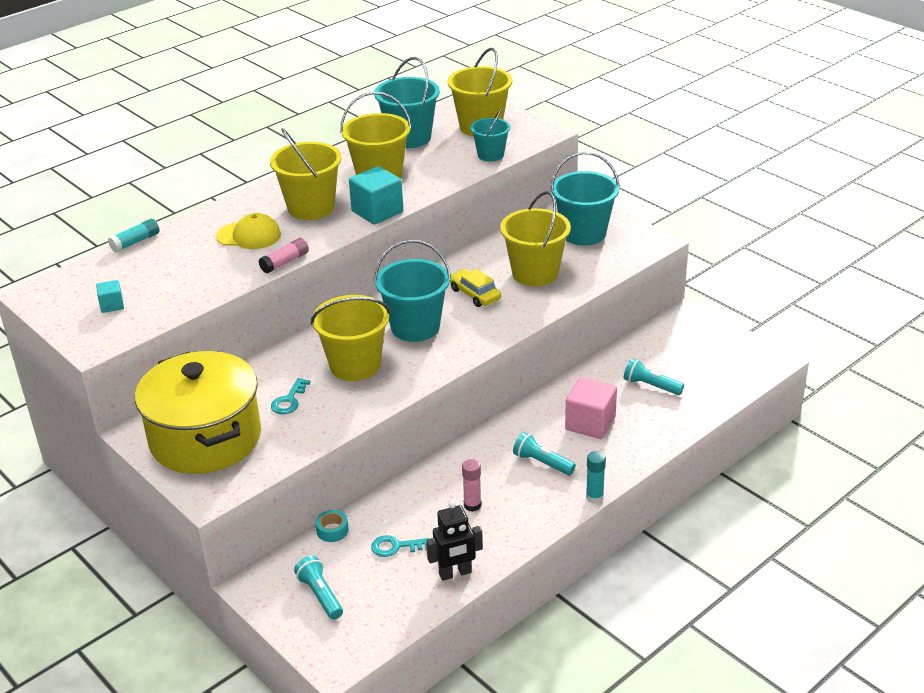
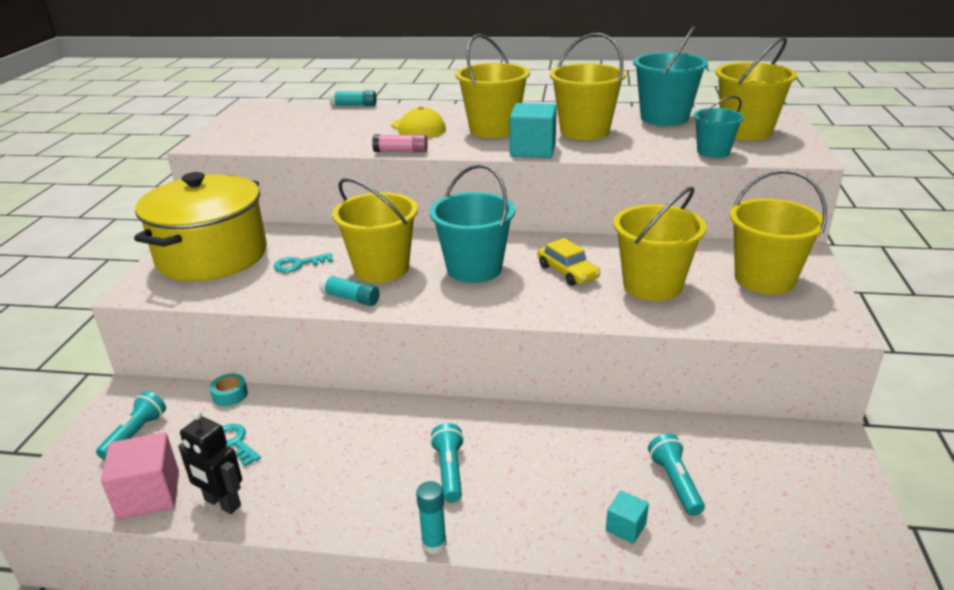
camera: 50 degrees right, 5 degrees down
(112, 305) = (263, 129): turquoise cube -> turquoise cube (625, 527)
(377, 395) = (350, 298): none -> turquoise glue stick
(472, 505) = (337, 458): pink glue stick -> none
(475, 294) = (567, 272): yellow car -> yellow car turned 135 degrees clockwise
(583, 233) = (764, 279): turquoise bucket -> yellow bucket
(590, 423) = (552, 470): pink cube -> pink cube (149, 495)

